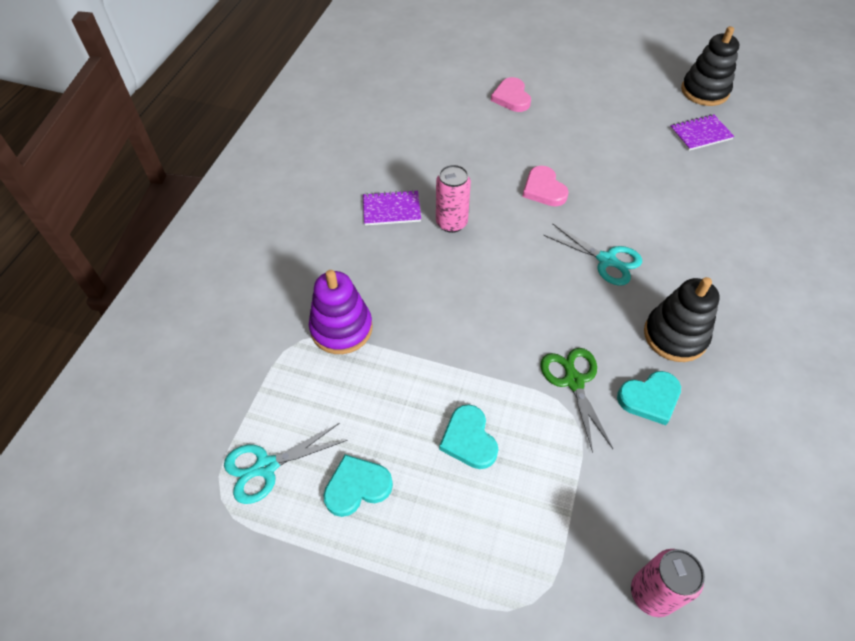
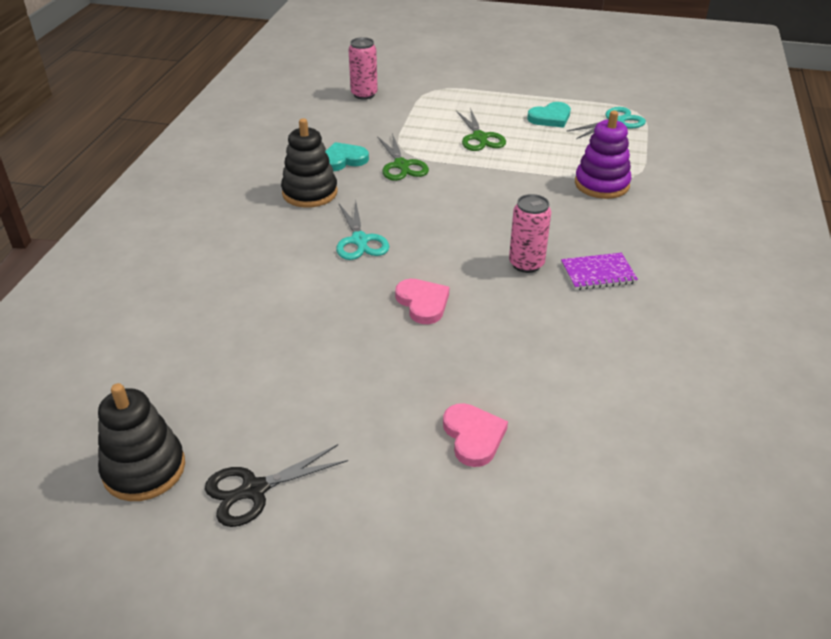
camera: 175 degrees right, 15 degrees down
(469, 439) = (480, 137): turquoise heart -> green scissors
(606, 260) = (359, 240): turquoise scissors -> turquoise scissors turned 135 degrees counterclockwise
(636, 79) = (254, 490): none -> black scissors
(700, 134) = (191, 388): purple notebook -> none

